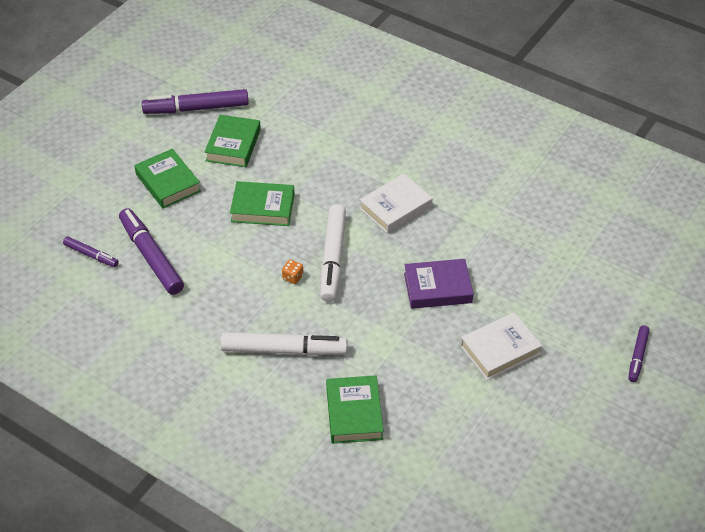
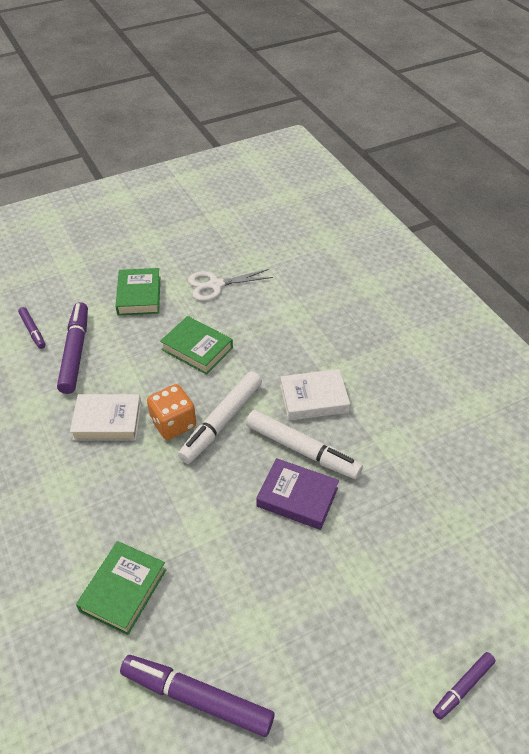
camera: 30 degrees right, 0 degrees up
(196, 108) = (209, 244): purple marker -> purple marker (197, 698)
(233, 145) = (215, 285): green book -> white scissors
(284, 350) = (112, 490): white marker -> white marker (302, 450)
(292, 277) = (173, 423): orange dice -> orange dice, size x2.15
(500, 350) = (314, 597): white book -> white book (107, 421)

